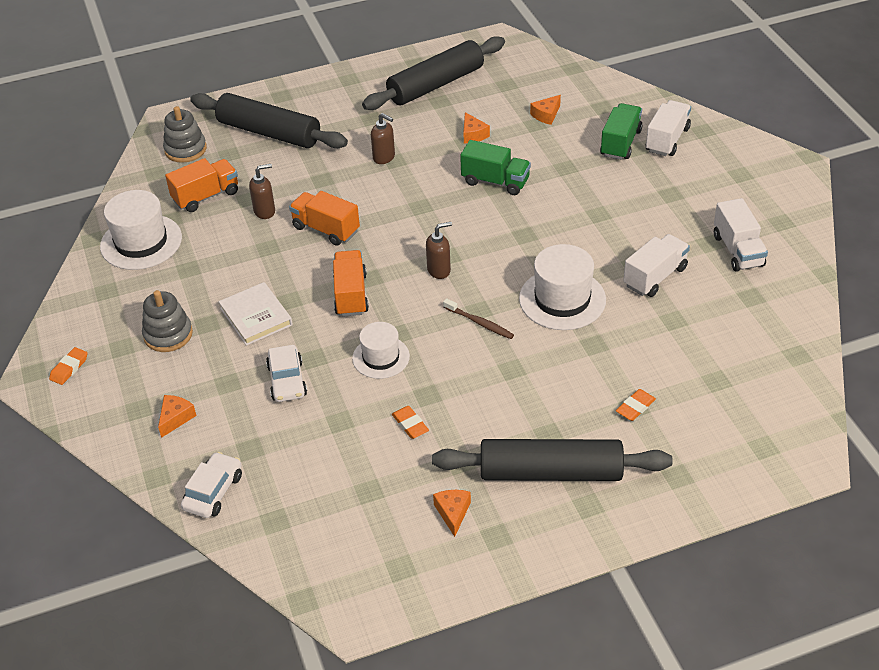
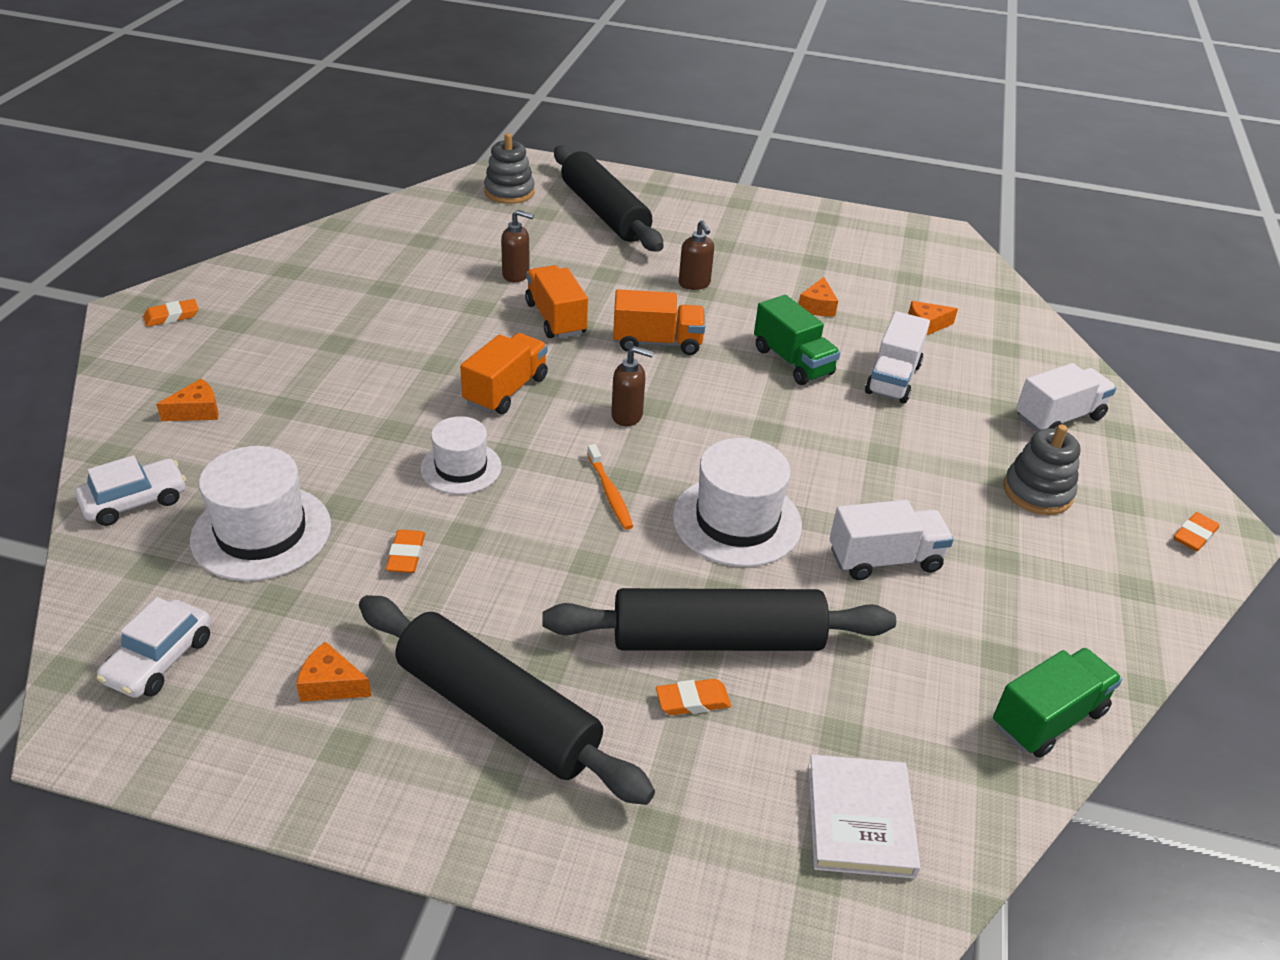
camera: 30 degrees right, 5 degrees down
(141, 242) = (372, 246): white hat -> white hat (261, 532)
(168, 335) = (290, 334): grey stacking toy -> grey stacking toy (1037, 492)
(206, 196) = (478, 237): orange truck -> orange truck (657, 342)
(256, 316) = (389, 361): white book -> white book (860, 820)
(287, 381) = (341, 436): white car -> white car (159, 659)
(435, 84) = (827, 245): black rolling pin -> black rolling pin (717, 639)
(453, 513) = (331, 684): orange cheese -> orange cheese turned 105 degrees counterclockwise
(479, 323) = (609, 492): brown toothbrush -> orange toothbrush
(620, 143) = (991, 394): green truck -> green truck (1048, 718)
(738, 250) = (1035, 589): white truck -> white truck (893, 379)
(785, 176) = (1194, 535): none -> orange eraser

